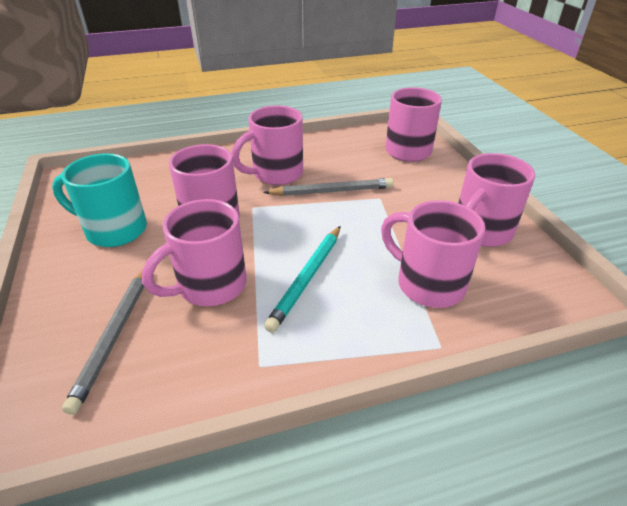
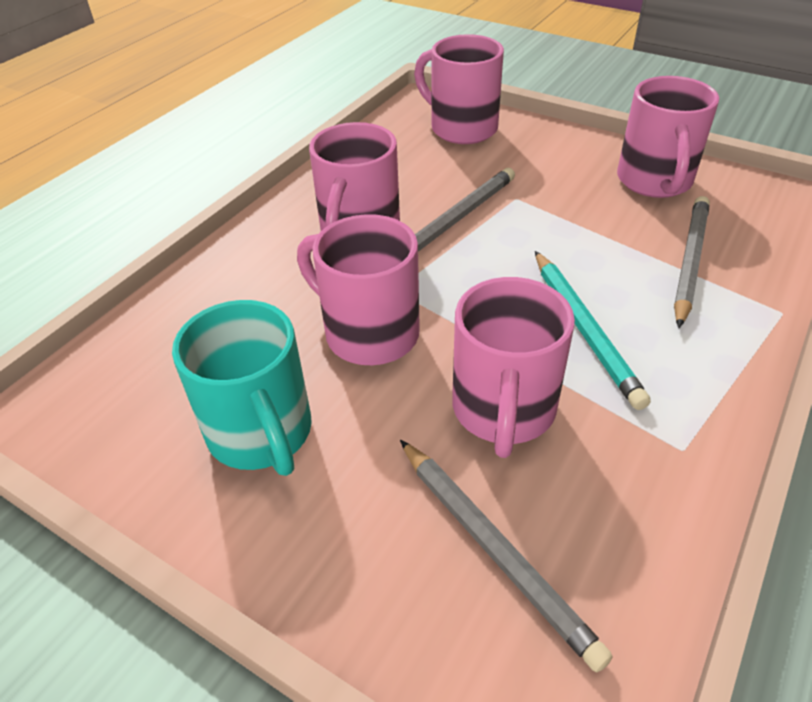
camera: 40 degrees left, 5 degrees up
(114, 230) = (262, 434): turquoise mug -> turquoise mug turned 90 degrees counterclockwise
(428, 284) = (690, 261): pink mug -> grey pencil

